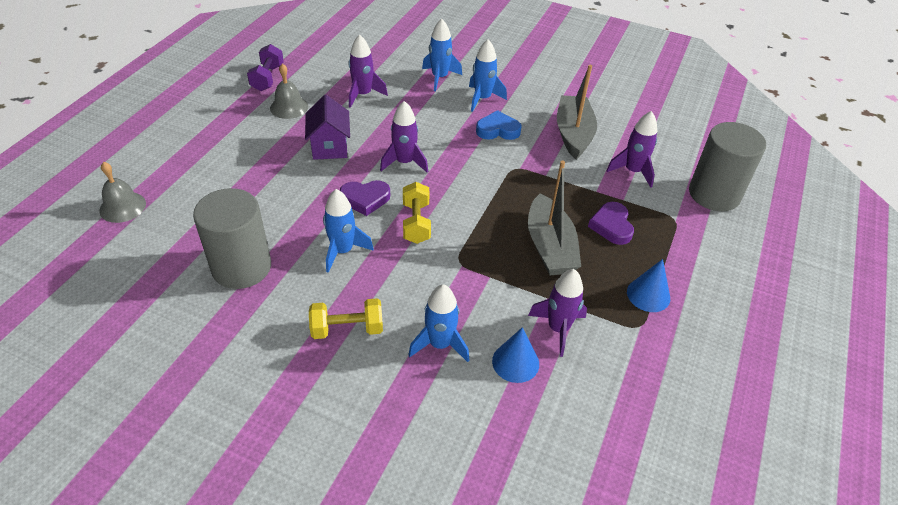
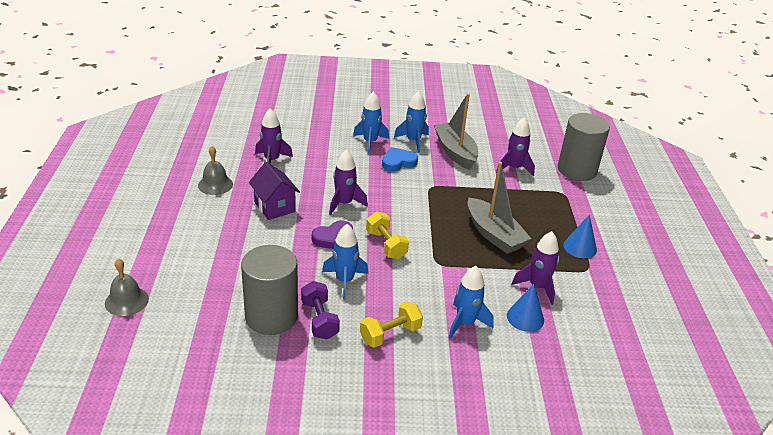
camera: 25 degrees left, 10 degrees down
(267, 78) = (178, 166): purple dumbbell -> purple dumbbell (319, 320)
(439, 78) = (325, 134): blue rocket -> blue rocket (413, 141)
(611, 226) = (525, 209): purple heart -> none

